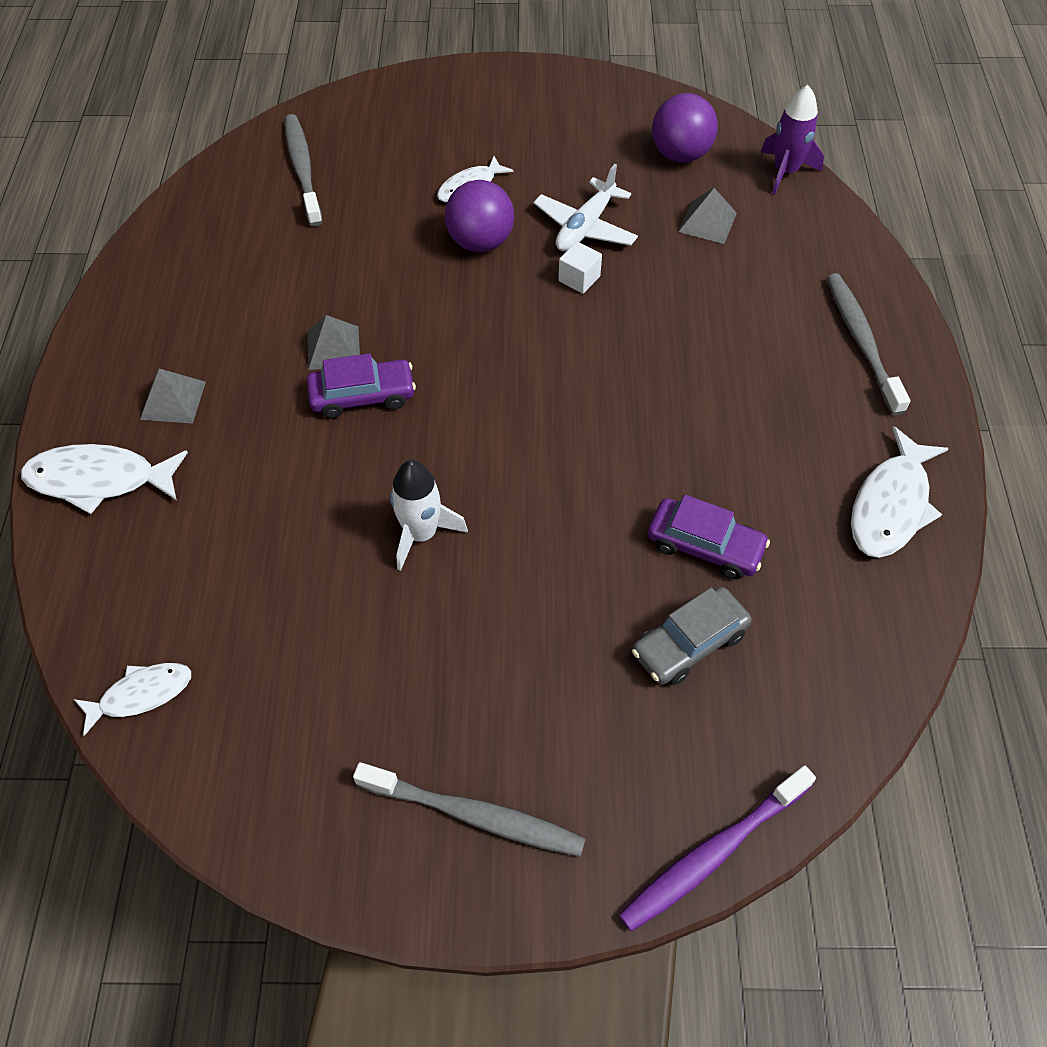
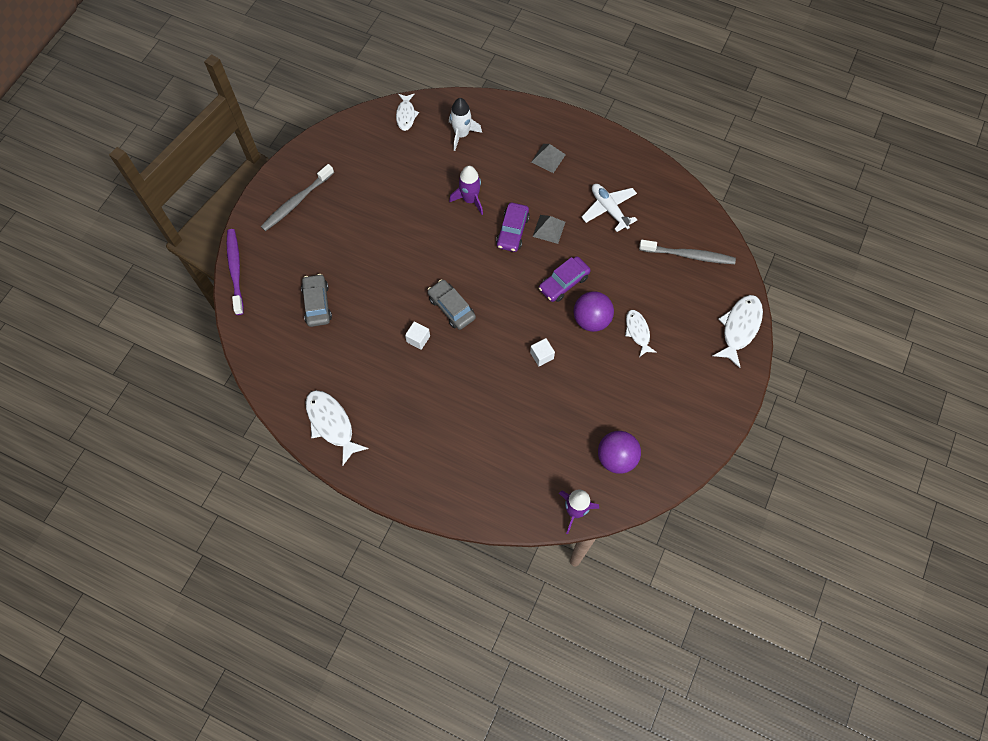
camera: 115 degrees right, 10 degrees up
(99, 480) = (516, 122): white fish -> white fish (739, 328)
(321, 485) = (470, 200): none -> purple rocket
(421, 533) = (424, 228): white rocket -> white rocket (461, 134)
(566, 424) = (451, 308): none -> grey car
(585, 227) = (579, 376): white plane -> white plane (609, 209)
(655, 448) = (418, 339): none -> white cube
(705, 546) = (357, 333): purple car -> purple car (563, 283)
(707, 222) = (553, 442): grey pyramid -> none
(861, 342) = (429, 472): grey toothbrush -> none

